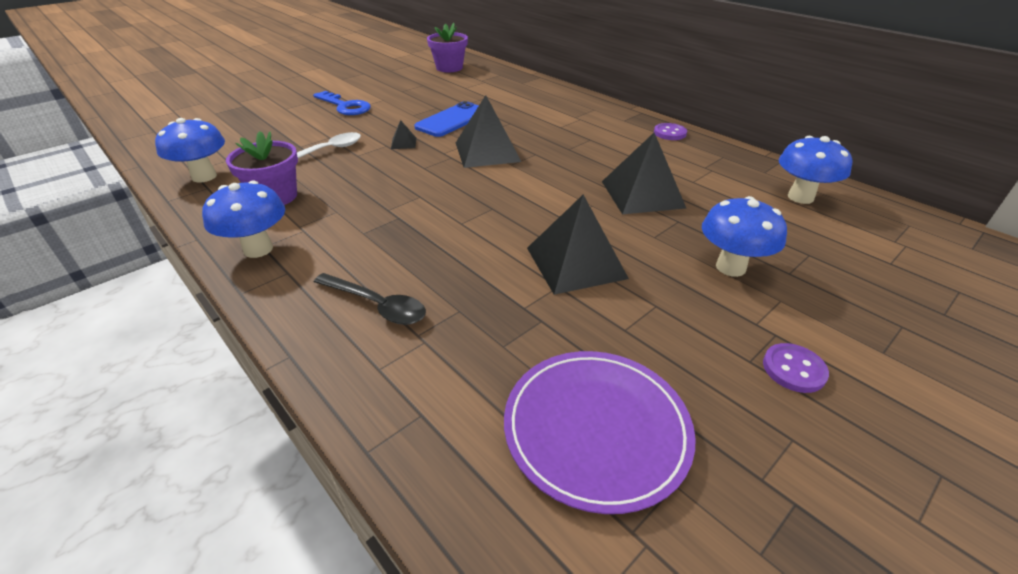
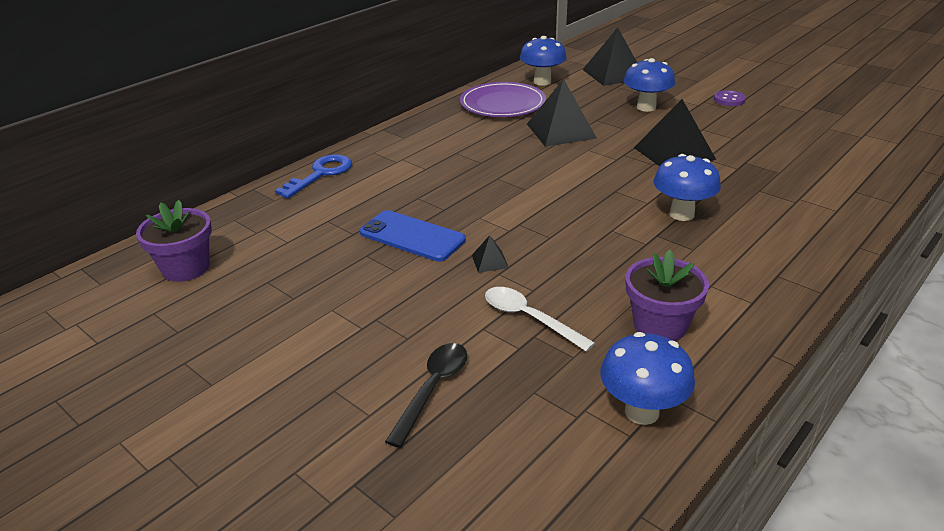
camera: 95 degrees left, 5 degrees down
(258, 249) = (759, 303): blue mushroom -> blue mushroom (682, 214)
(345, 106) = (361, 342): blue key -> blue key (321, 174)
(376, 305) = (781, 222): black spoon -> black spoon (432, 389)
(487, 152) = (500, 204): black pyramid -> black pyramid (613, 74)
(596, 429) = (815, 144): purple plate -> purple plate (502, 104)
(669, 133) = (435, 118): purple button -> none

